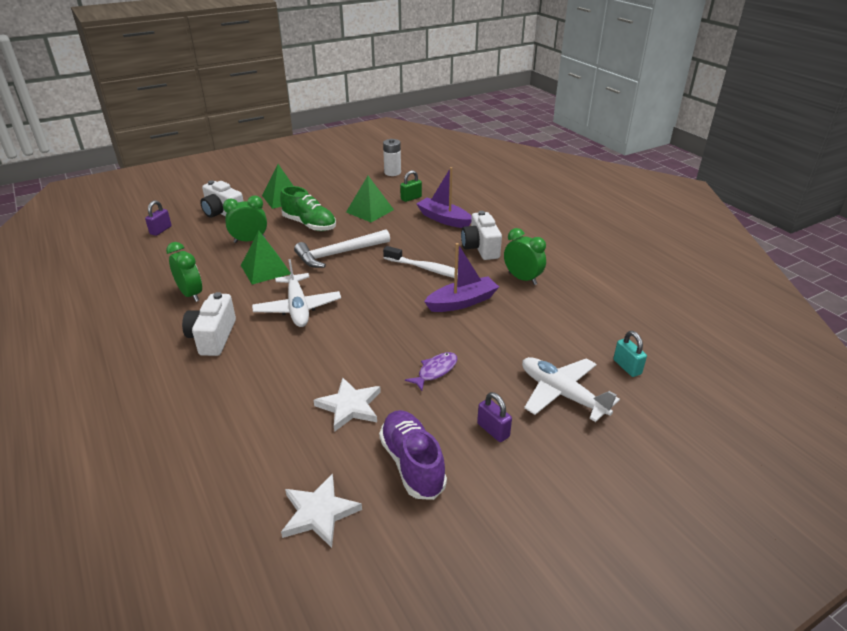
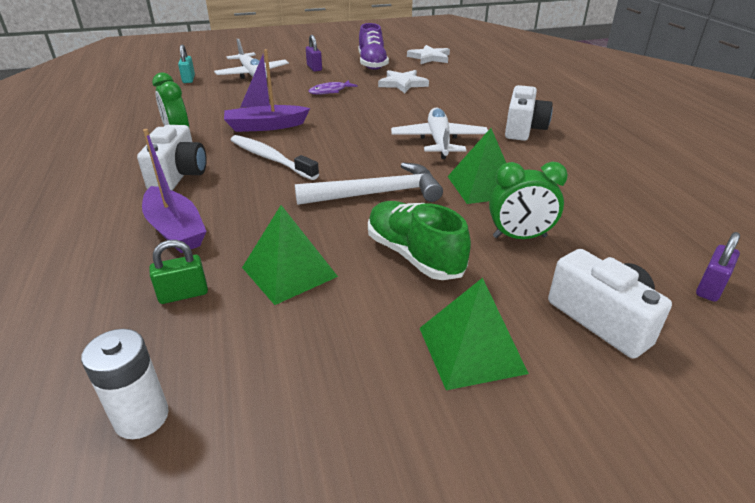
camera: 165 degrees left, 0 degrees up
(191, 294) = (571, 168): green clock -> none

